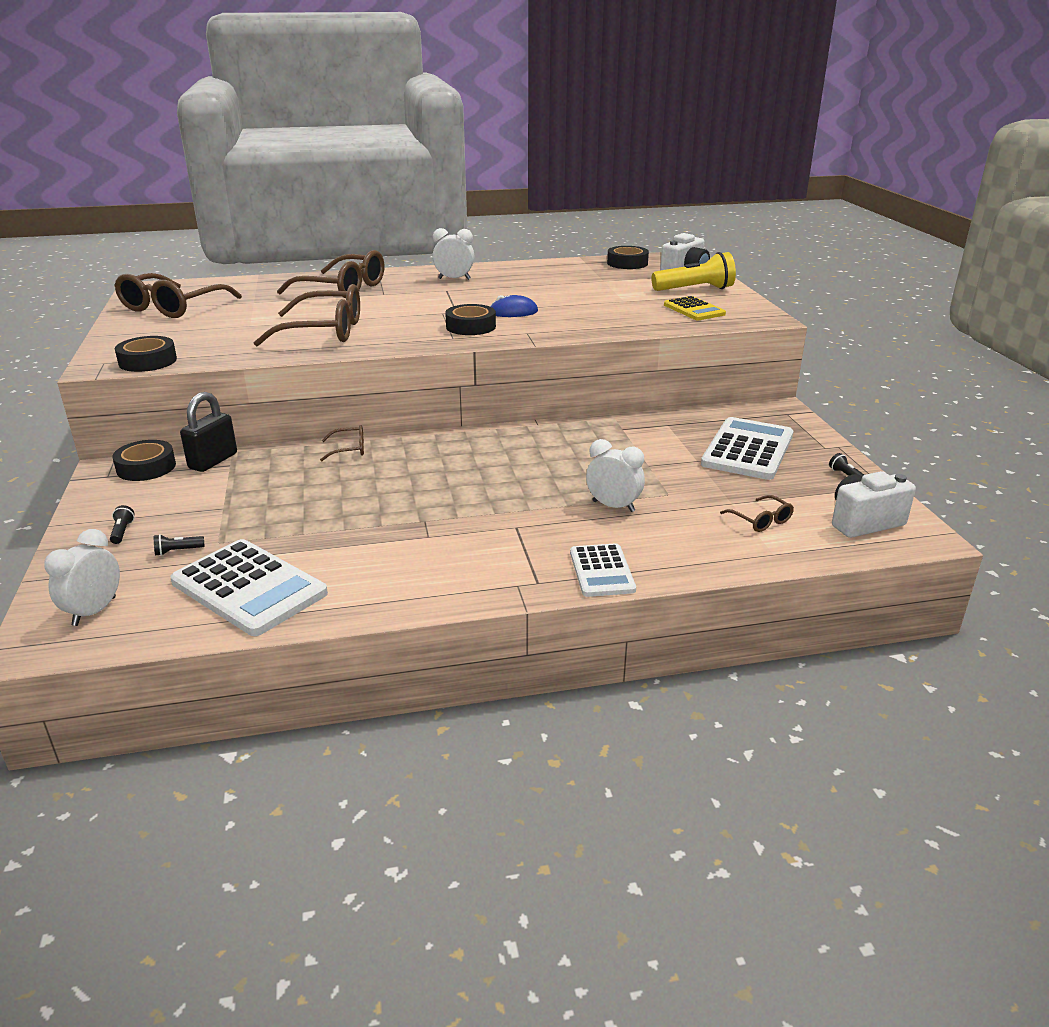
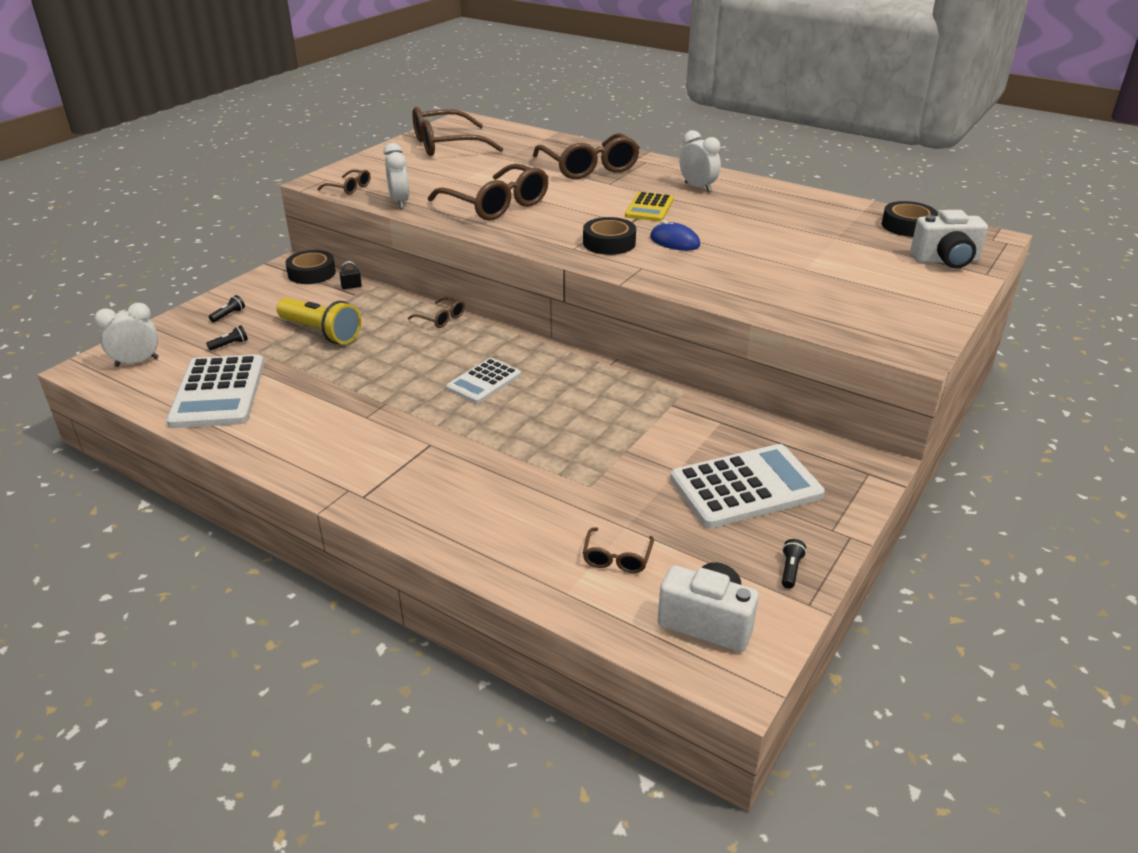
camera: 45 degrees right, 5 degrees up
(148, 361) = (349, 188): black tape -> brown glasses
(178, 551) = (230, 345): black flashlight -> black flashlight turned 120 degrees clockwise
(213, 461) = (351, 286): black padlock -> black padlock, size x0.44
(601, 571) = (416, 517): white calculator -> white calculator (483, 381)
(613, 506) = (526, 470): white clock -> white clock (399, 202)
(694, 309) = (855, 307): yellow calculator -> yellow calculator (649, 208)
(695, 289) = (912, 284): yellow flashlight -> yellow flashlight (321, 332)

